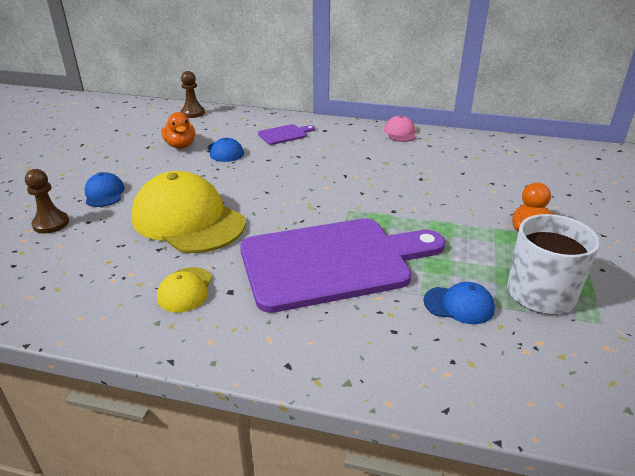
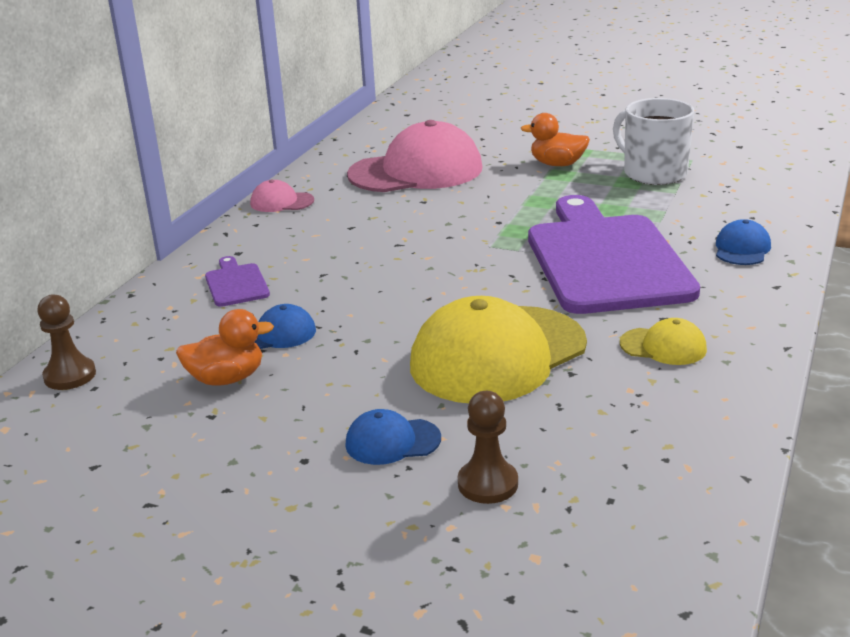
camera: 80 degrees left, 5 degrees down
(459, 305) = (675, 206): blue cap -> blue cap (742, 249)
(476, 171) = (416, 171): none -> pink cap

